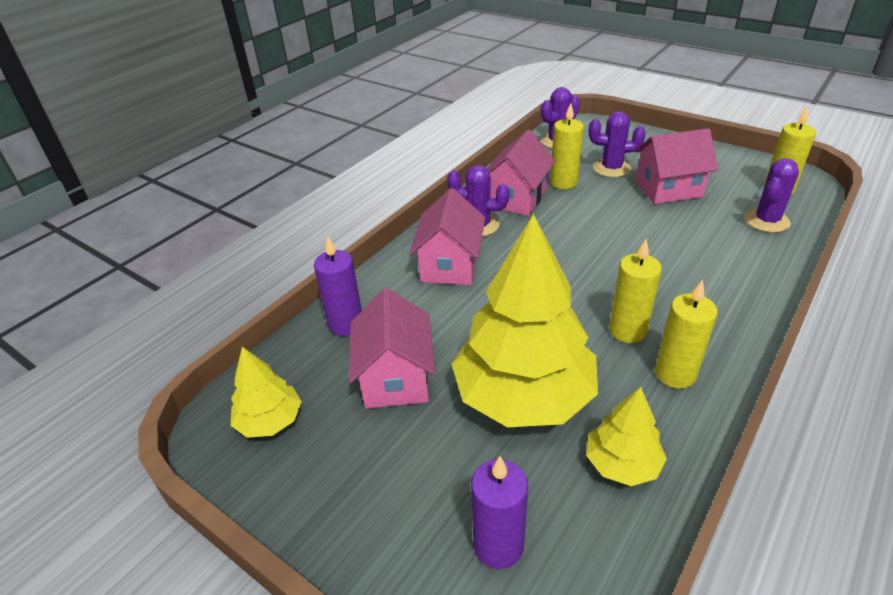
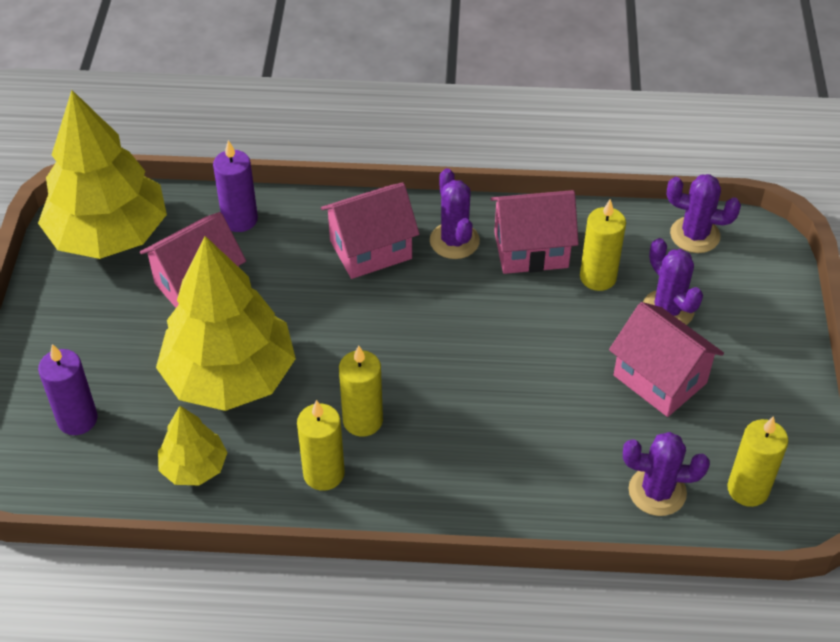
camera: 55 degrees right, 10 degrees up
(270, 421) = (109, 235): yellow tree -> yellow tree, size x2.06

